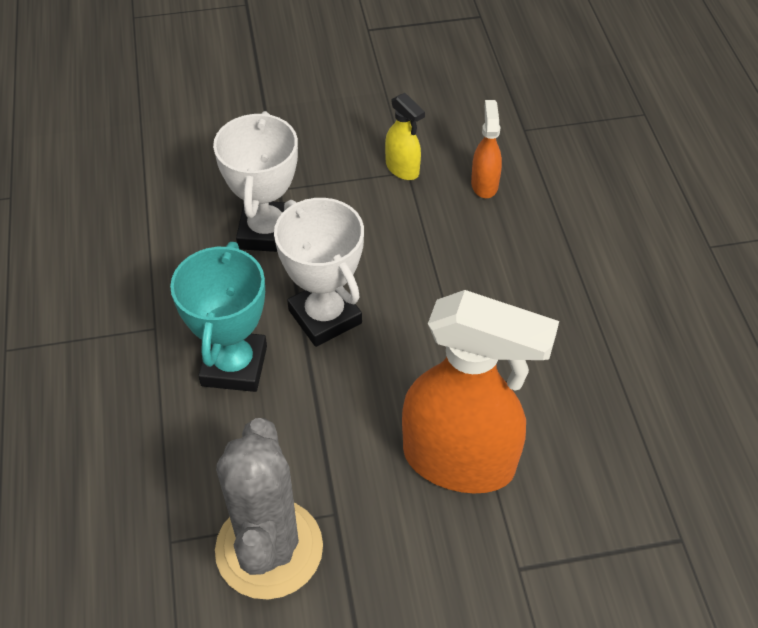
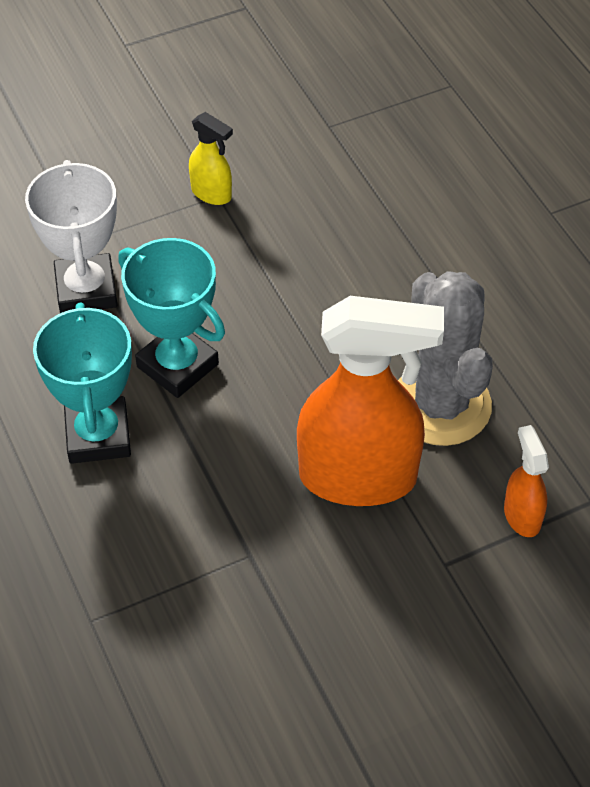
camera: 15 degrees left, 0 degrees up
(269, 549) = (194, 604): grey cactus -> grey cactus (440, 405)
(325, 316) = (178, 365): white trophy -> turquoise trophy
(484, 184) = (304, 193): orange spray bottle -> orange spray bottle (522, 515)

